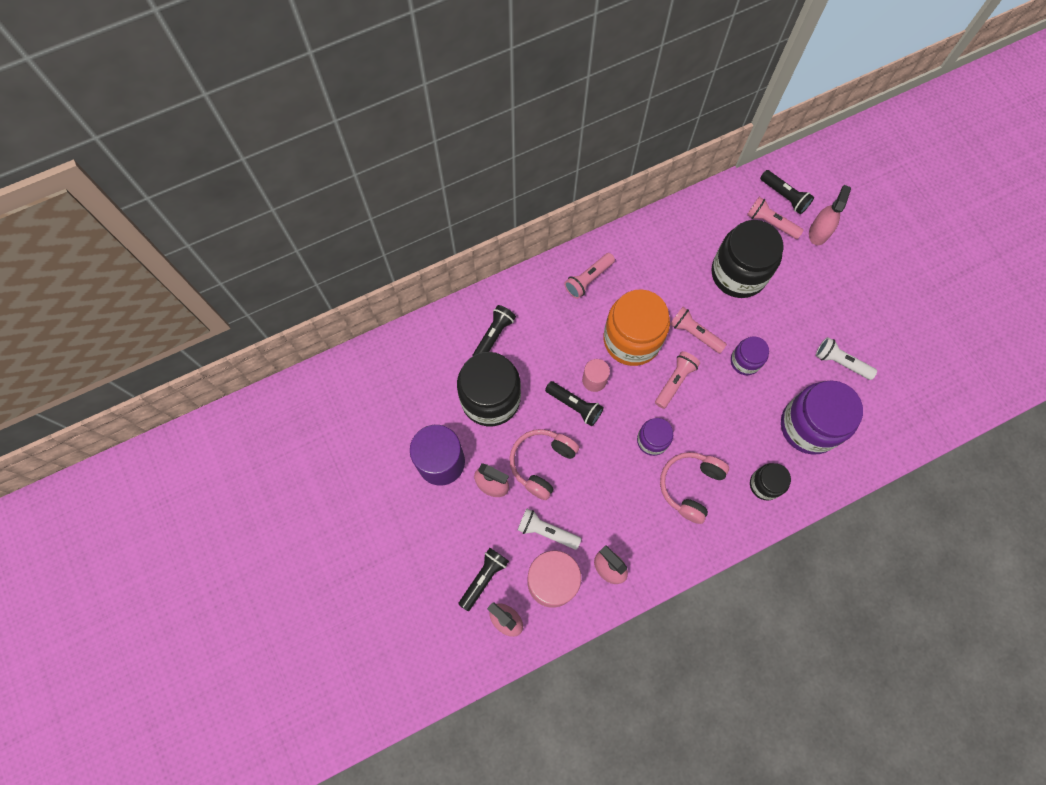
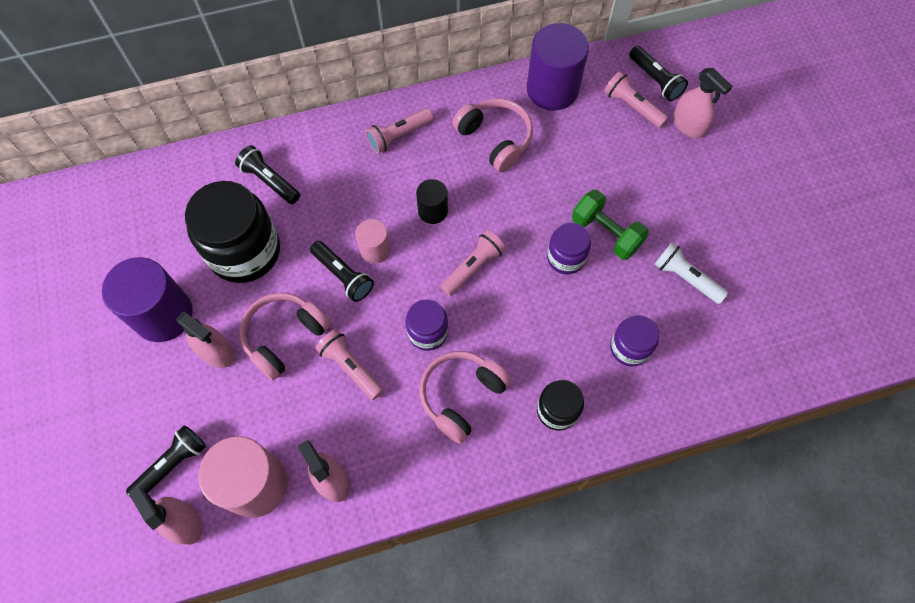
camera: 10 degrees right, 5 degrees down
(494, 335) = (270, 181): black flashlight -> black flashlight turned 90 degrees counterclockwise
(546, 531) = (267, 420): white flashlight -> none
(632, 339) = (433, 211): orange jar -> black cylinder
(667, 269) = (495, 139): none -> pink headphones
(694, 333) = (511, 216): pink flashlight -> pink flashlight (350, 367)
(703, 218) = (552, 89): none -> purple cylinder
(738, 273) = (580, 156): black jar -> none
(772, 335) = (606, 233): none -> green dumbbell
(809, 426) = (629, 348): purple jar -> purple jar, size x0.53
(819, 232) = (688, 125): pink spray bottle -> pink spray bottle turned 105 degrees clockwise

